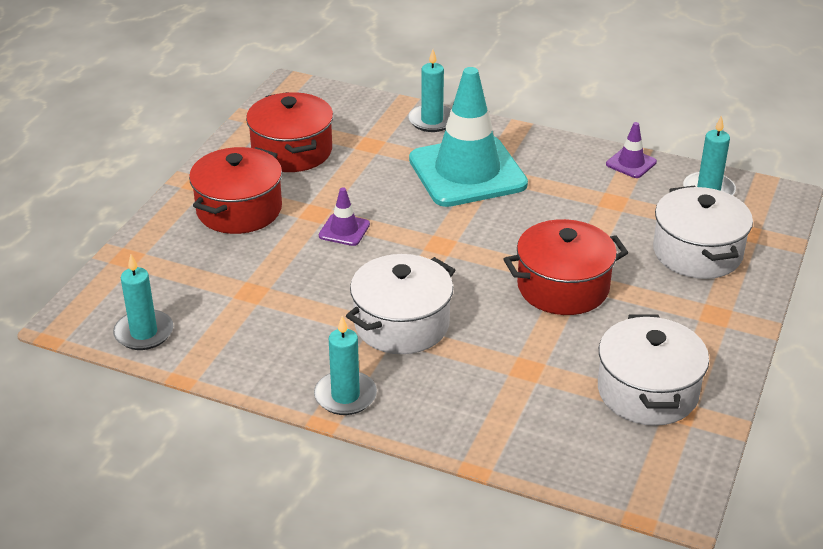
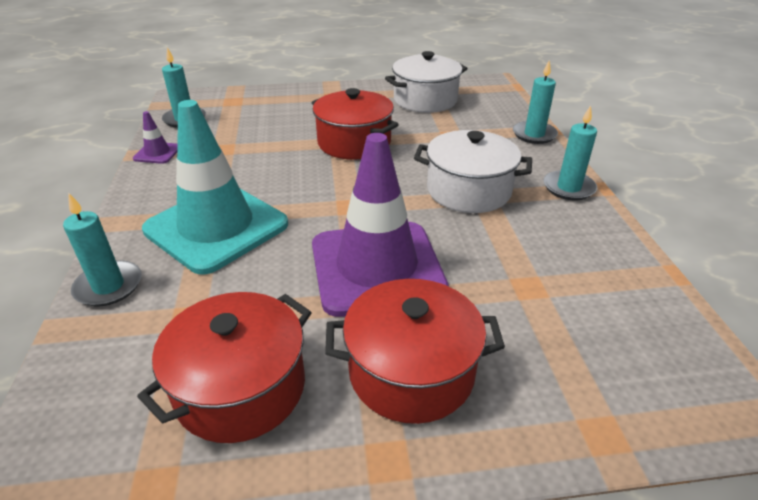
camera: 120 degrees left, 0 degrees up
(144, 333) = (672, 332): turquoise candle -> turquoise candle (534, 134)
(344, 230) = (377, 267): purple traffic cone -> purple traffic cone, size x2.45
(697, 252) = (270, 110): white pot -> none

